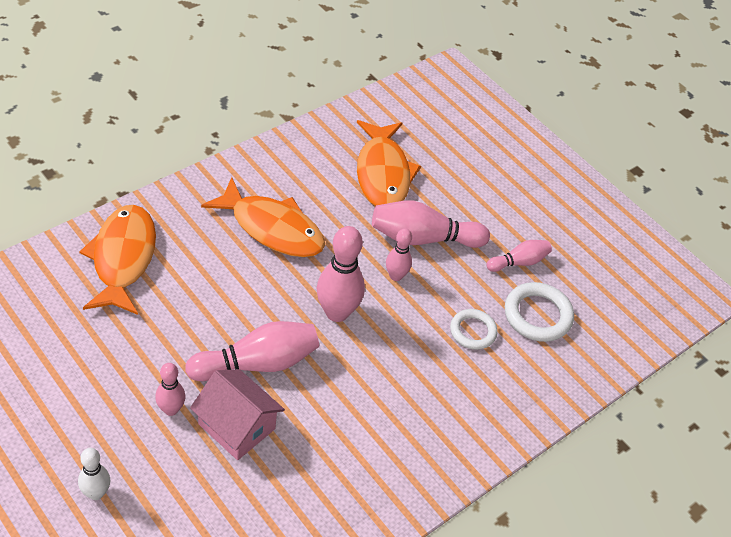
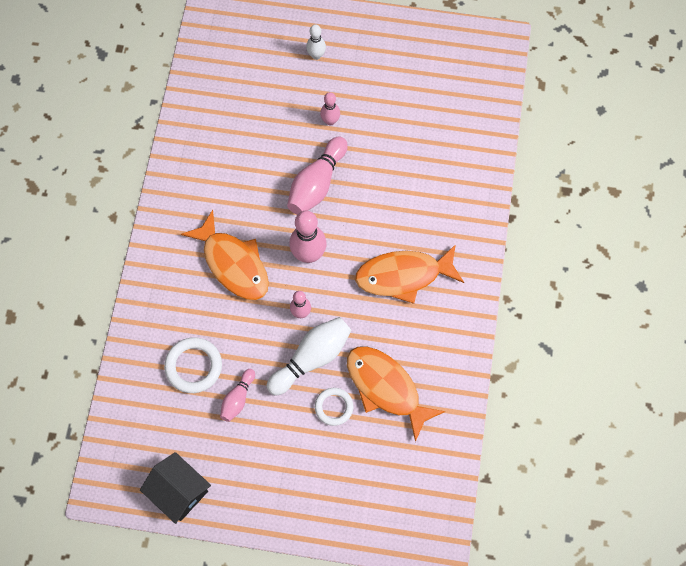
camera: 145 degrees right, 20 degrees up
(122, 258) = (456, 176): orange fish -> orange fish (233, 263)
(236, 426) = (289, 142): pink house -> none
(423, 238) = (311, 358): pink bowling pin -> white bowling pin
(473, 331) = (222, 316): white ring -> white ring (334, 407)
(630, 243) = (179, 491): none -> black house

